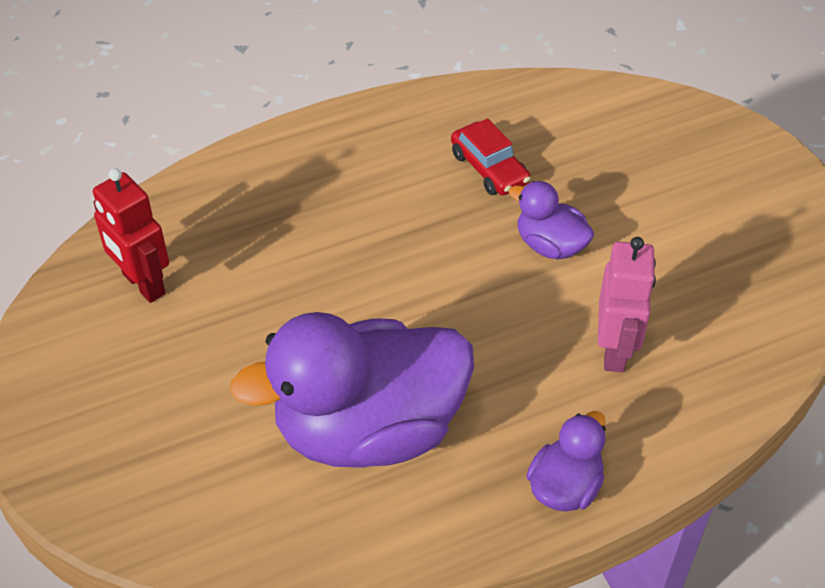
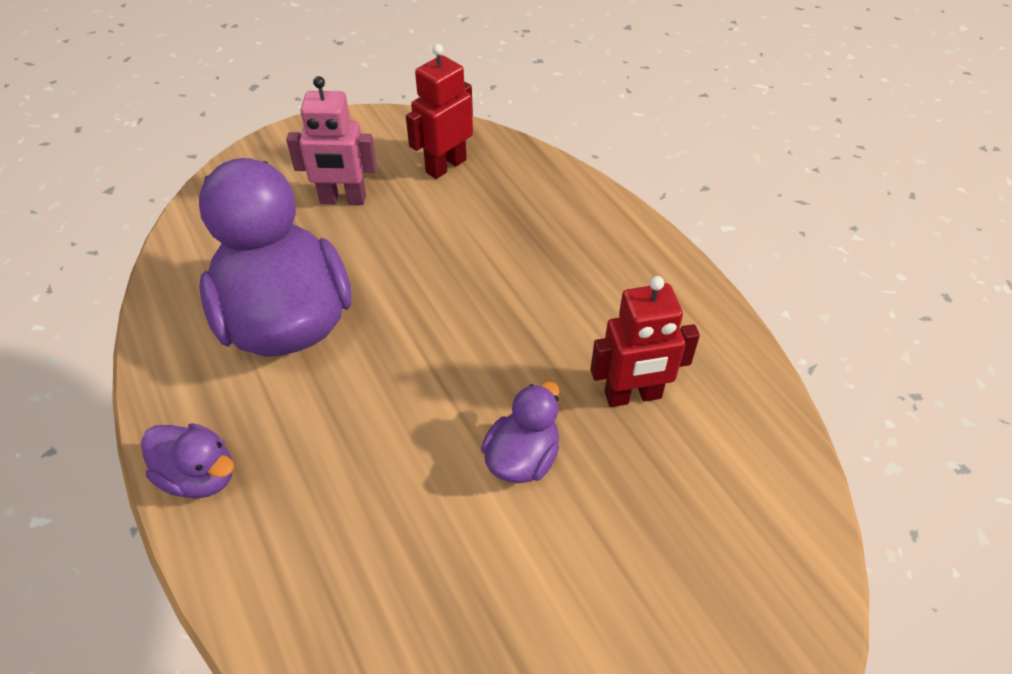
camera: 85 degrees right, 0 degrees up
(489, 168) = (633, 396): red car -> red robot
(615, 350) = (370, 525): pink robot -> pink robot (343, 200)

